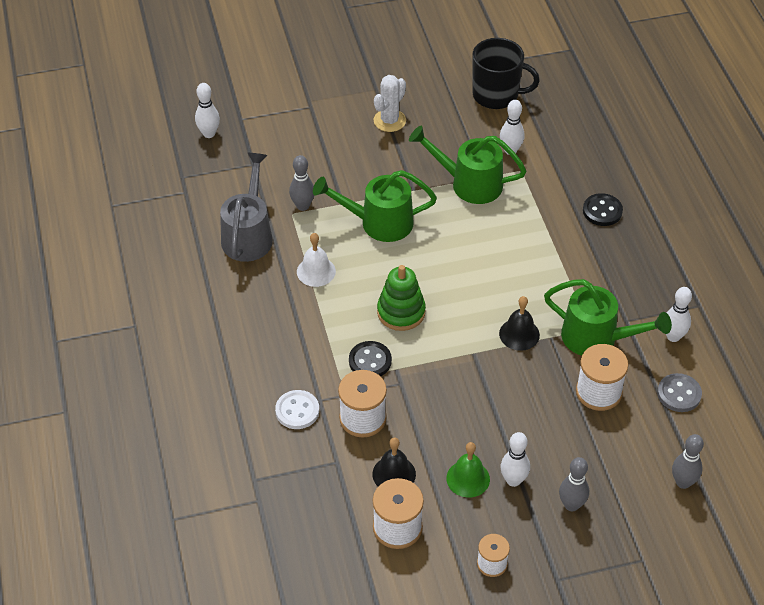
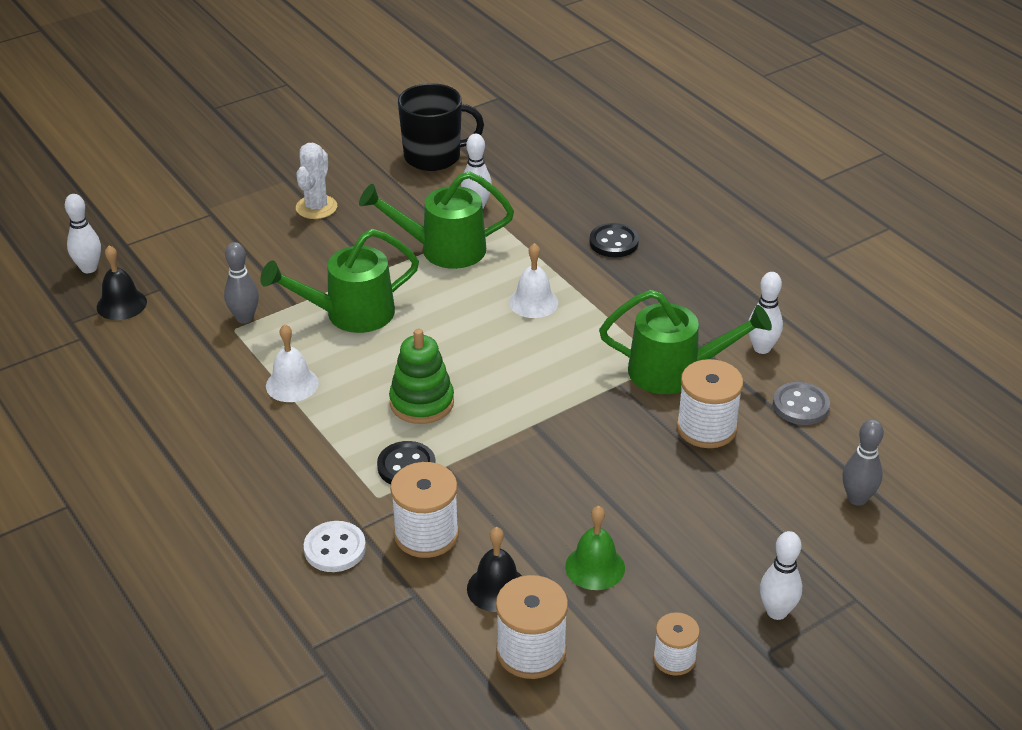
camera: 20 degrees left, 10 degrees down
(248, 234) = (185, 364): grey watering can -> none
(513, 480) = (653, 553): white bowling pin -> white bowling pin (776, 612)
(517, 249) = (533, 302): none -> white bell
(519, 334) = (580, 390): black bell -> black bell (121, 304)
(571, 505) = (738, 561): grey bowling pin -> none

